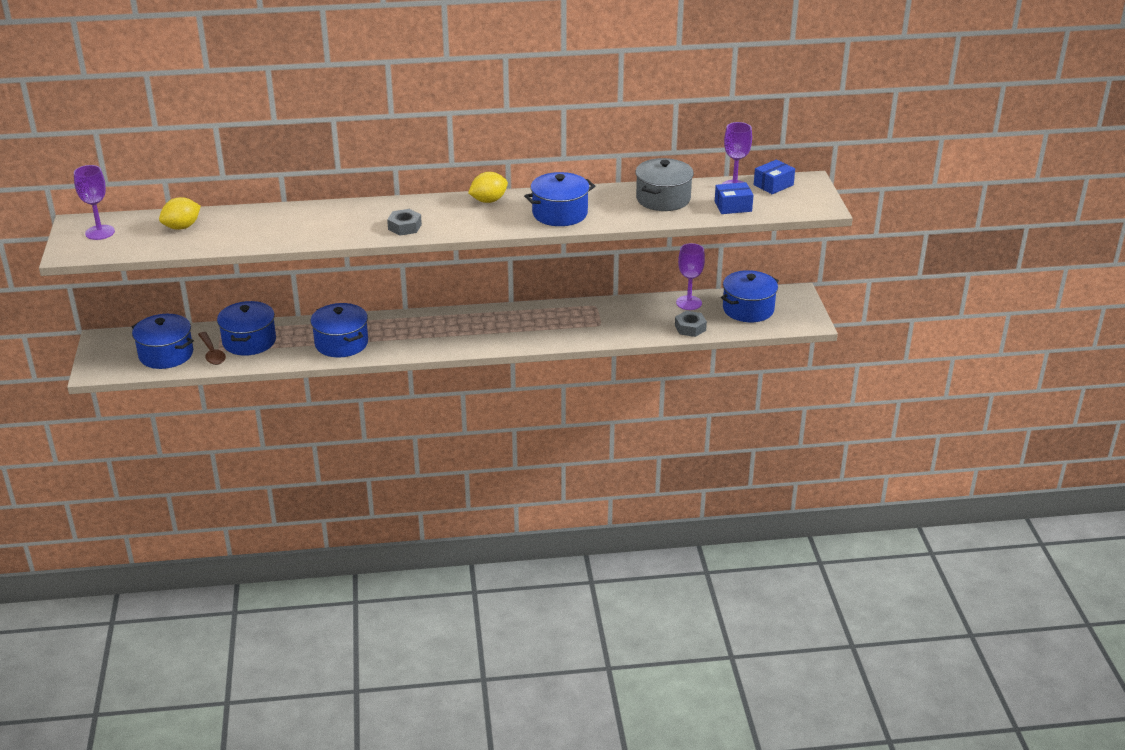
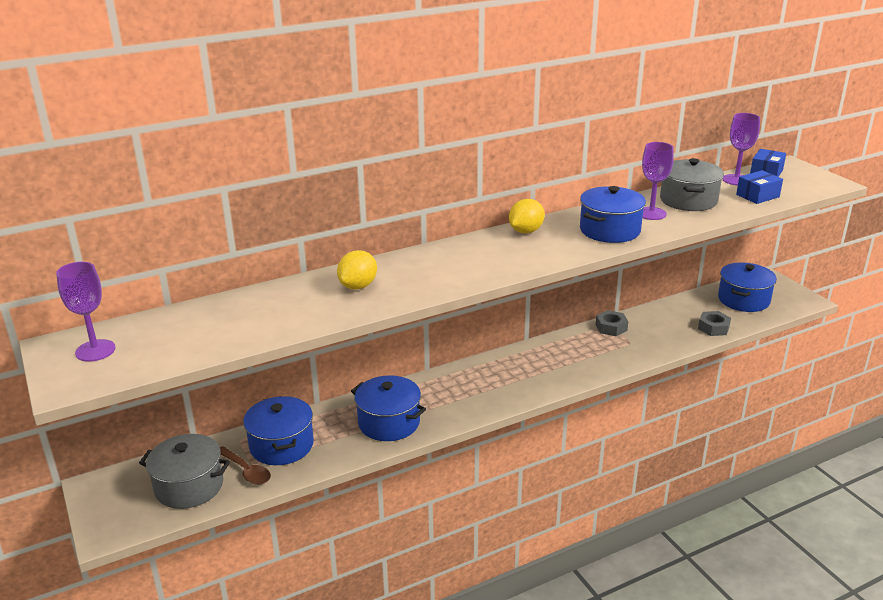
camera: 20 degrees left, 5 degrees down
(166, 354) = (189, 486): blue pot -> grey pot
(182, 227) = (201, 323): yellow lemon -> yellow lemon (358, 286)
(404, 227) = (466, 272): grey nut -> grey nut (611, 327)
(689, 303) = (688, 305): purple goblet -> purple goblet (651, 213)

